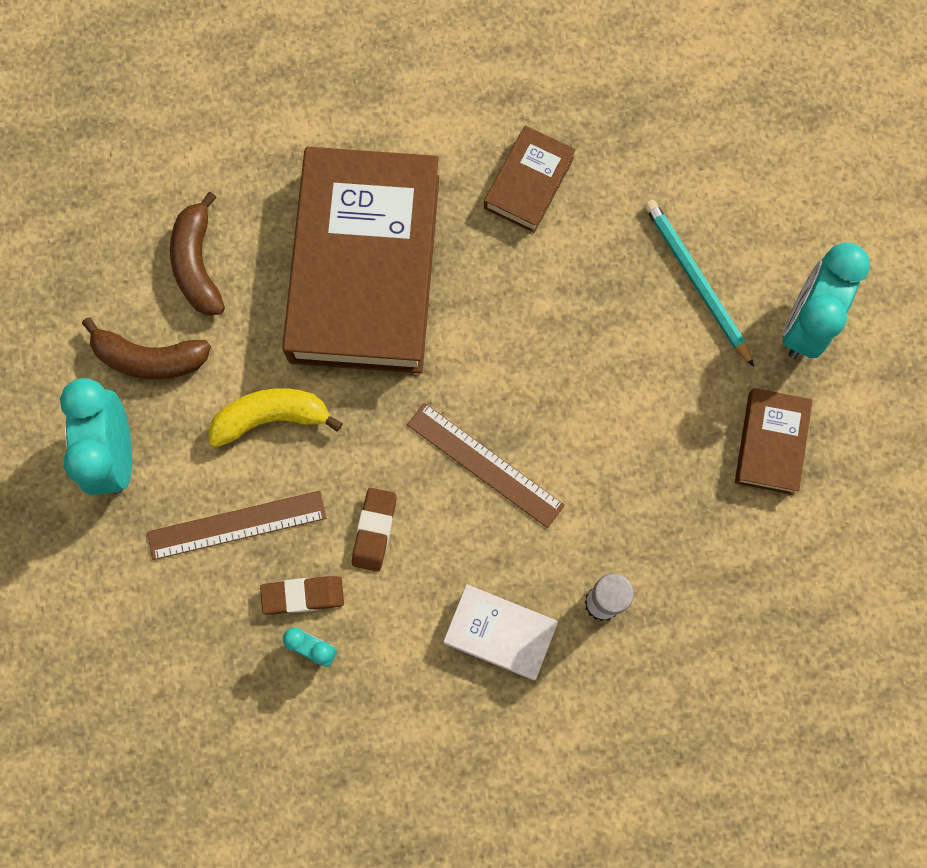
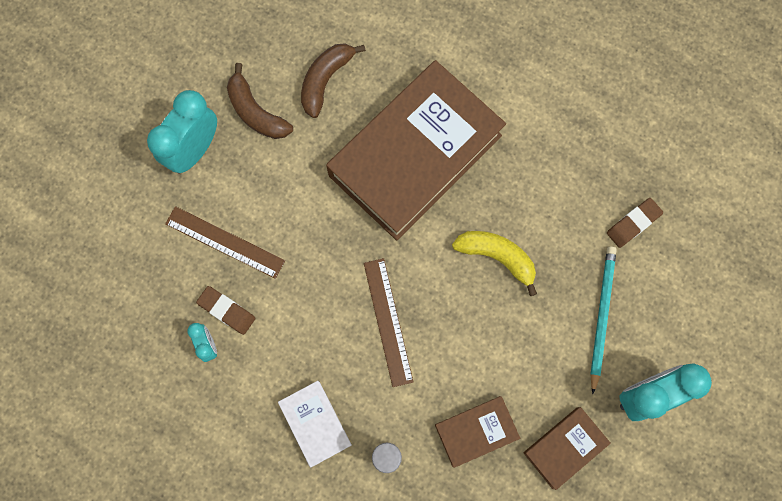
camera: 40 degrees right, 0 degrees up
(271, 418) = (293, 198): yellow banana -> yellow banana (497, 257)
(374, 530) = (295, 307): brown eraser -> brown eraser (633, 224)
(529, 183) = (550, 180): brown book -> brown book (476, 431)

